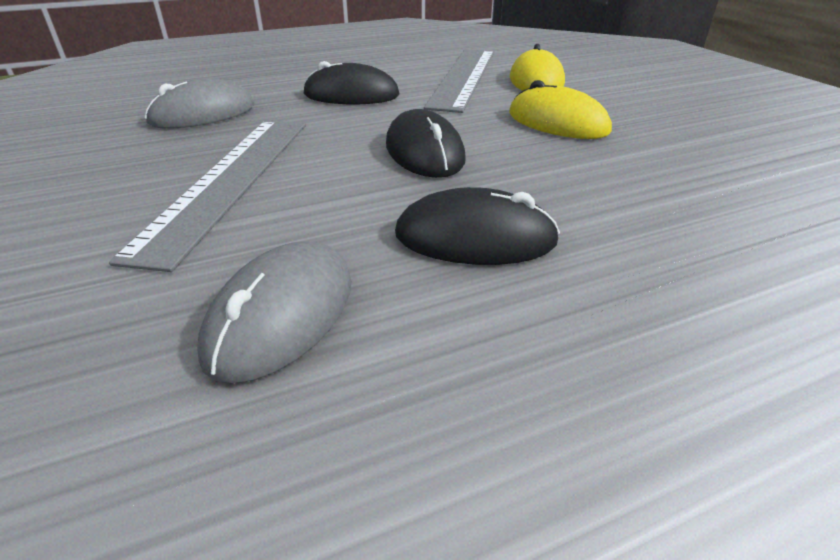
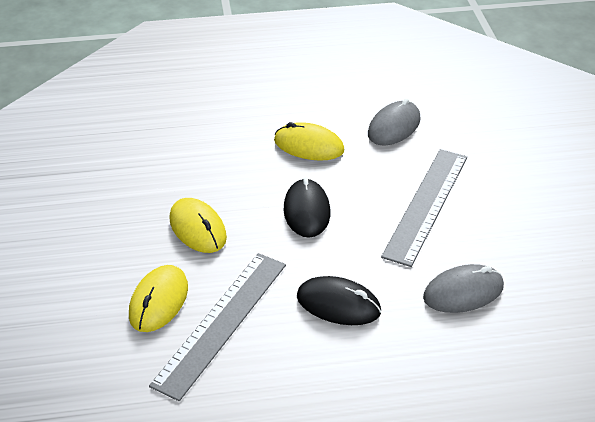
camera: 165 degrees left, 5 degrees up
(475, 238) = (309, 145): black mouse -> yellow mouse

